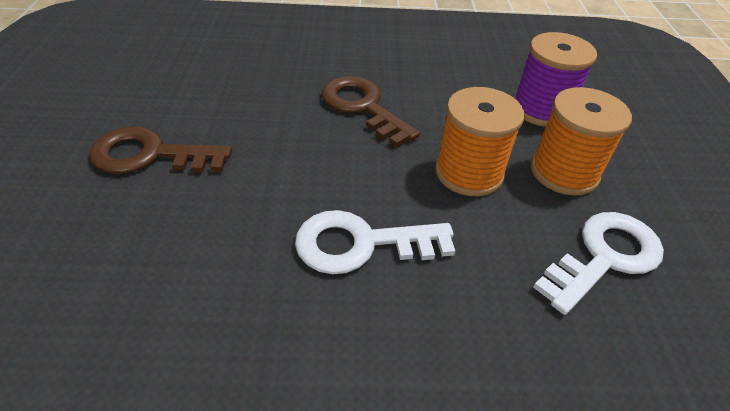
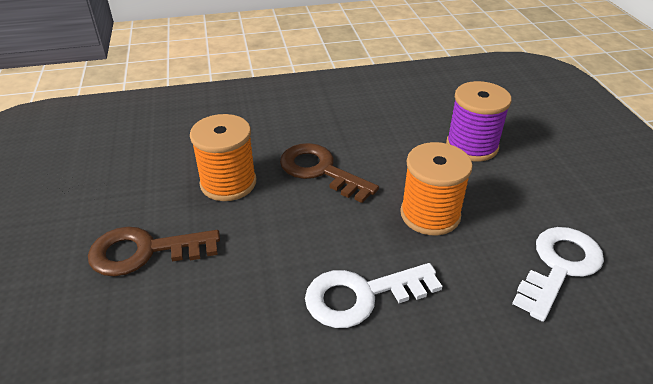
camera: 10 degrees left, 5 degrees down
(564, 172) = (506, 199): orange spool -> orange spool (228, 183)

